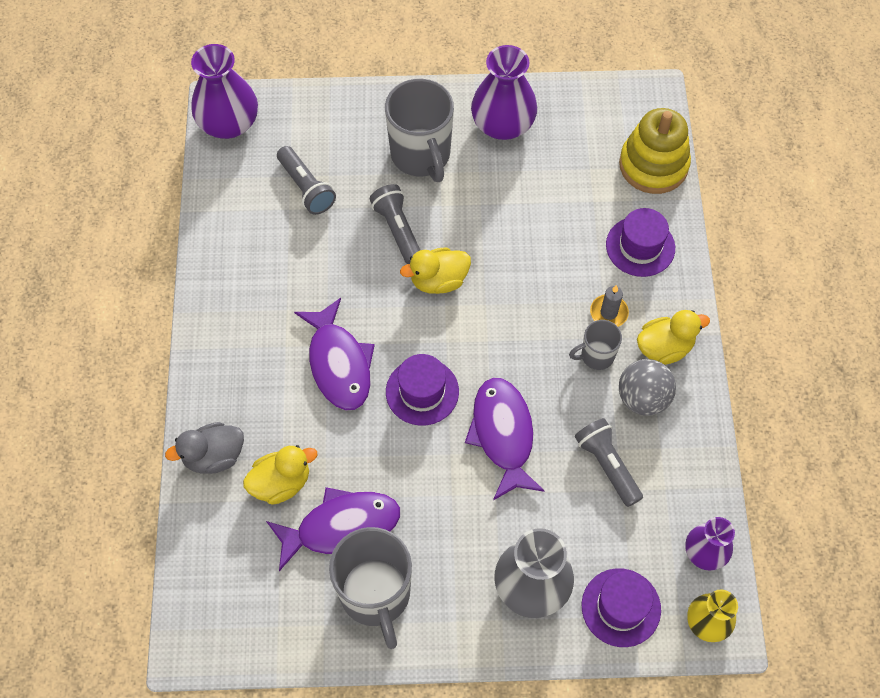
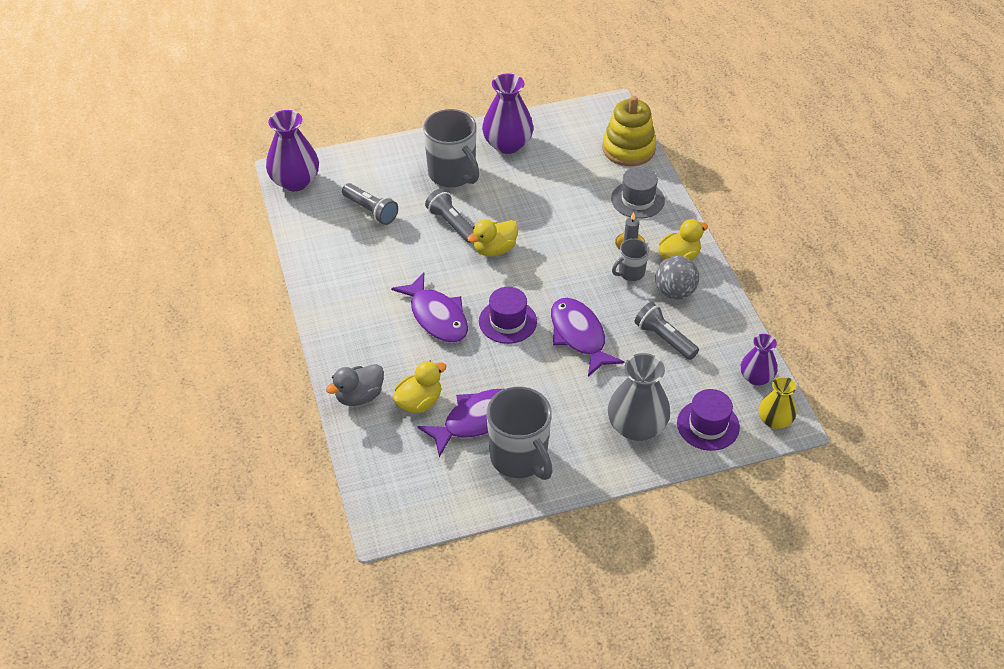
camera: 15 degrees left, 15 degrees down
(640, 246) = (637, 200): purple hat -> grey hat

